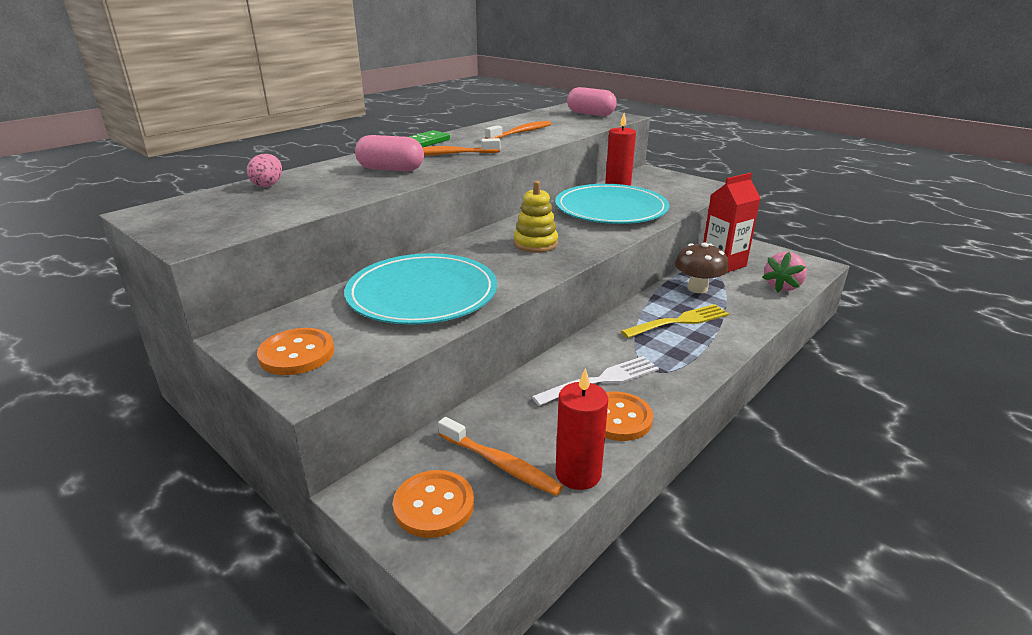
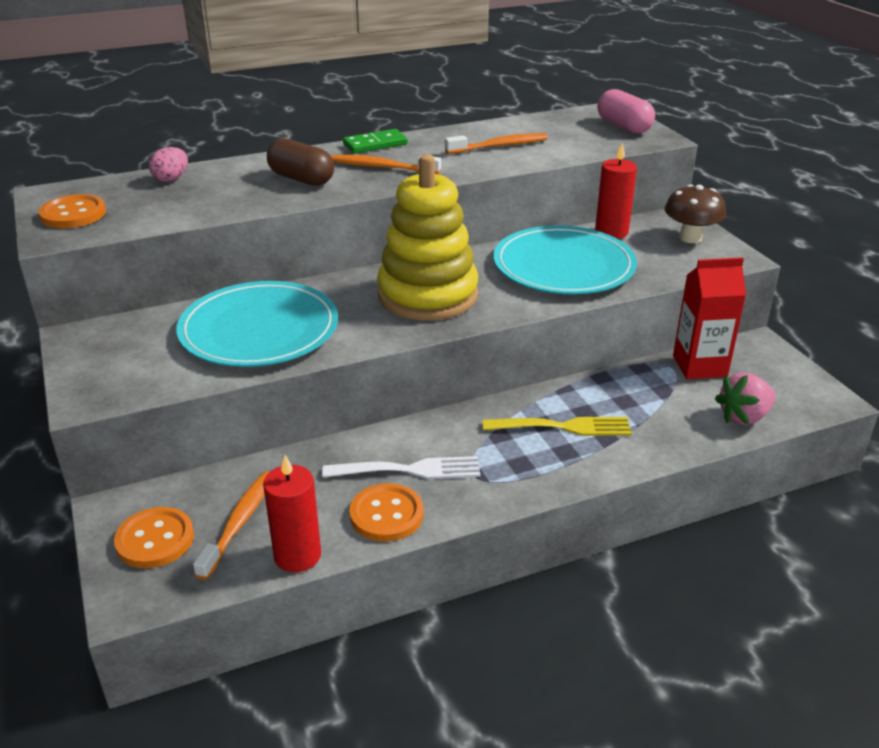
camera: 25 degrees right, 5 degrees up
(297, 354) = (103, 365): orange button -> orange button (73, 214)
(391, 169) = (301, 179): pink capsule -> brown capsule
(501, 464) = (239, 523): orange toothbrush -> orange toothbrush turned 135 degrees counterclockwise
(535, 244) = (427, 295): yellow stacking toy -> yellow stacking toy, size x1.94
(697, 288) = (630, 391): brown mushroom -> brown mushroom (690, 238)

